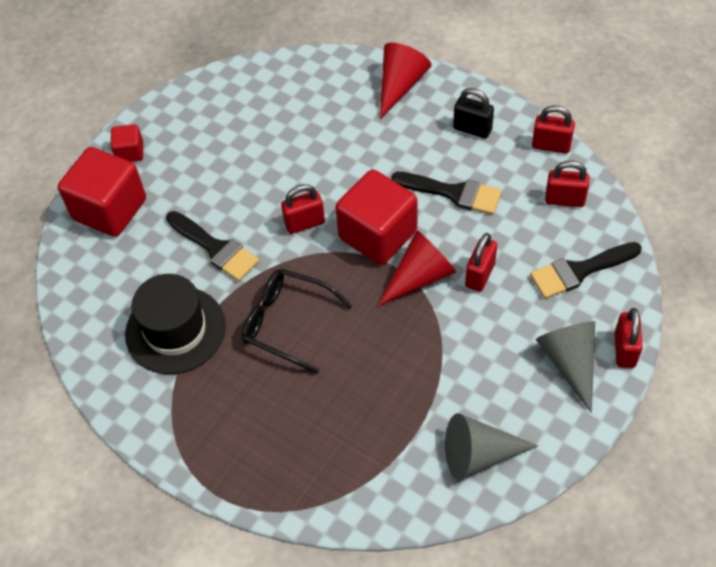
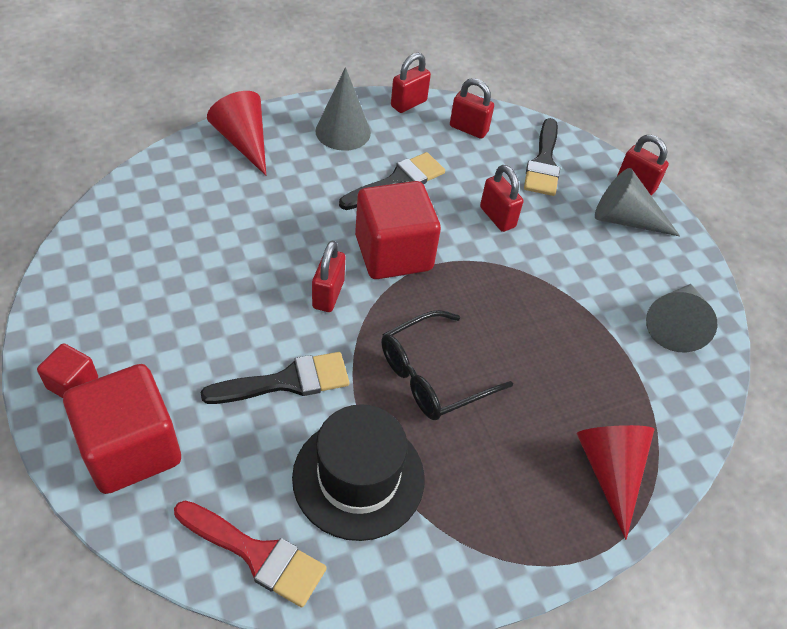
camera: 65 degrees left, 5 degrees down
(88, 312) = (256, 554): none -> red brush
(420, 276) = (465, 253): red cone -> red cone (610, 471)
(472, 129) = (343, 131): black padlock -> grey cone
(564, 200) = (468, 129): red padlock -> red padlock turned 75 degrees clockwise

